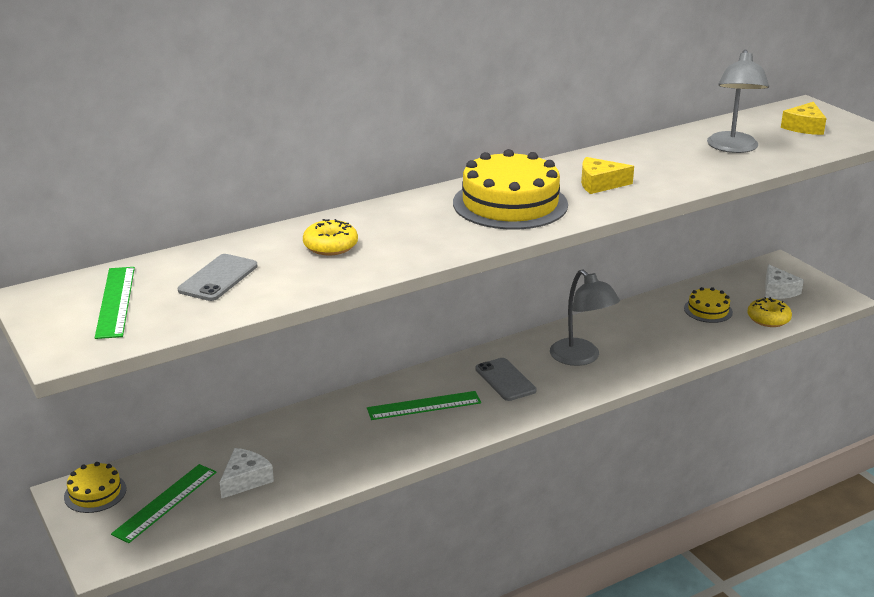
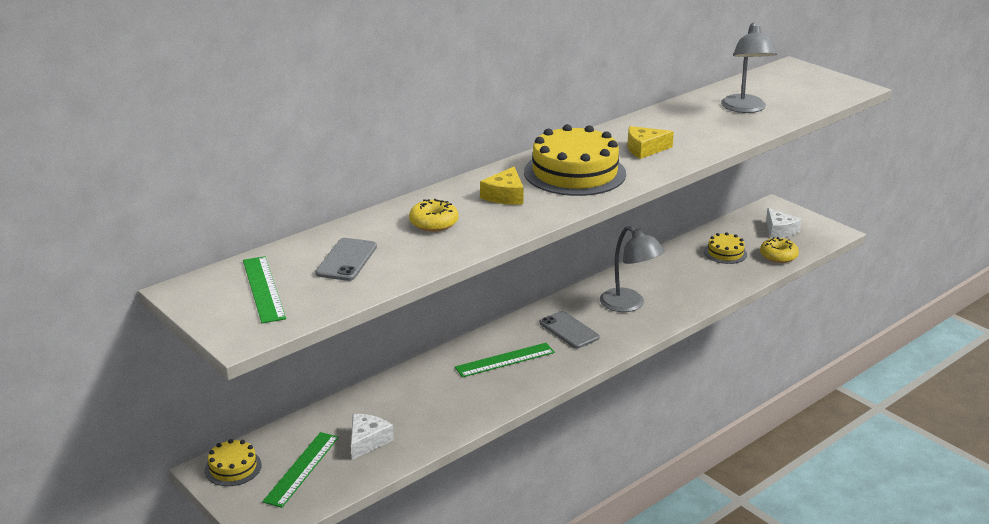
camera: 10 degrees left, 0 degrees up
(804, 127) = (798, 86): yellow cheese -> yellow cheese (505, 196)

